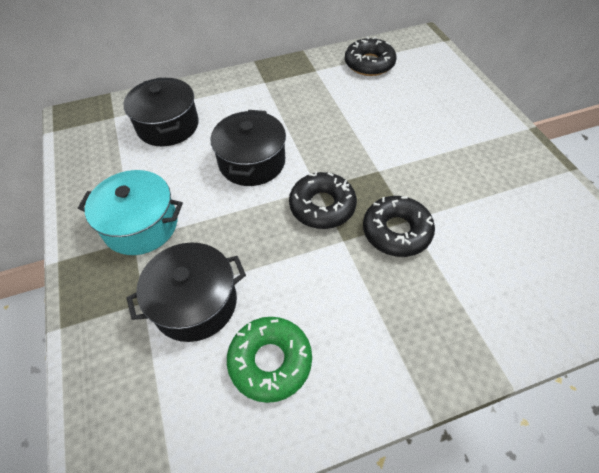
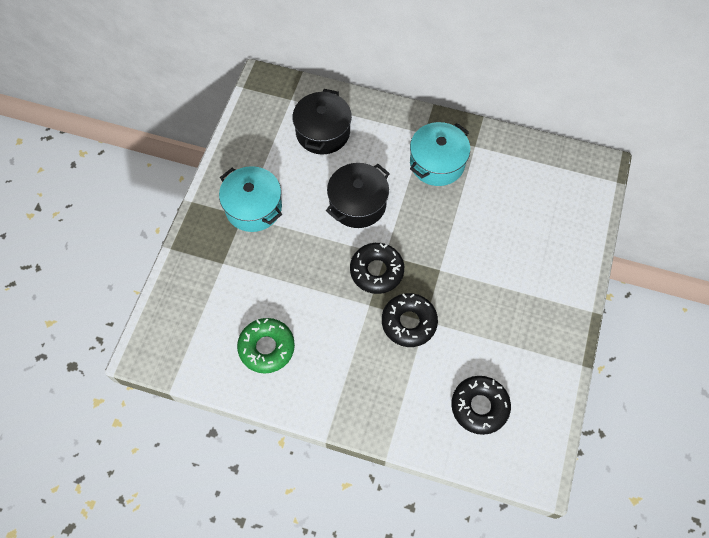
camera: 35 degrees right, 10 degrees up
(195, 303) = (250, 284): black pot -> none
(296, 96) = (437, 163): none -> turquoise pot
(369, 64) = (525, 166): black donut -> black donut (479, 406)

